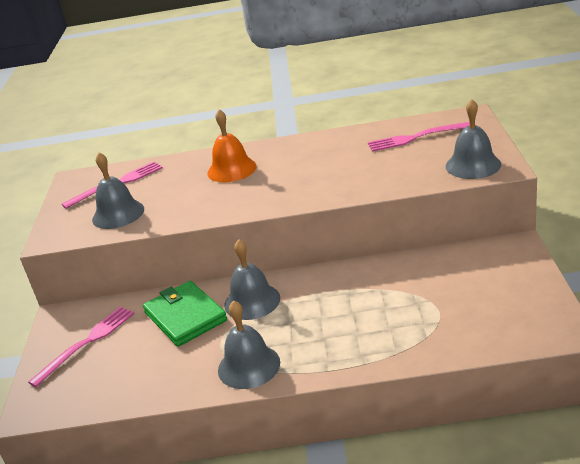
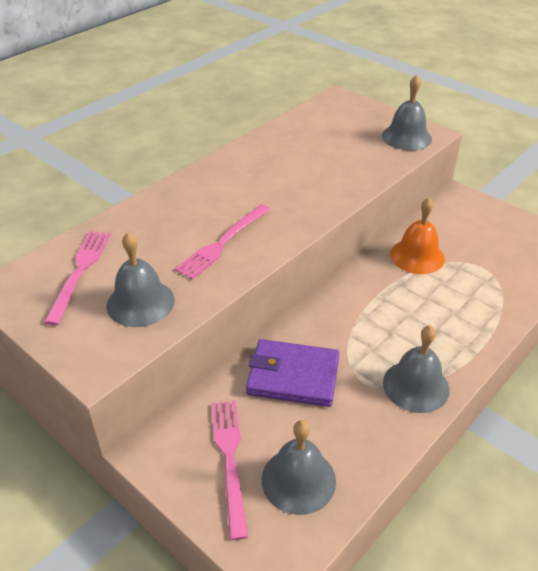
camera: 50 degrees left, 10 degrees up
(185, 316) = (293, 376): green wallet -> purple wallet
(231, 169) = (197, 209): orange bell -> orange bell (417, 256)
(252, 301) = (333, 330): grey bell -> grey bell (298, 480)
(417, 137) = (327, 127): pink fork -> pink fork (223, 242)

